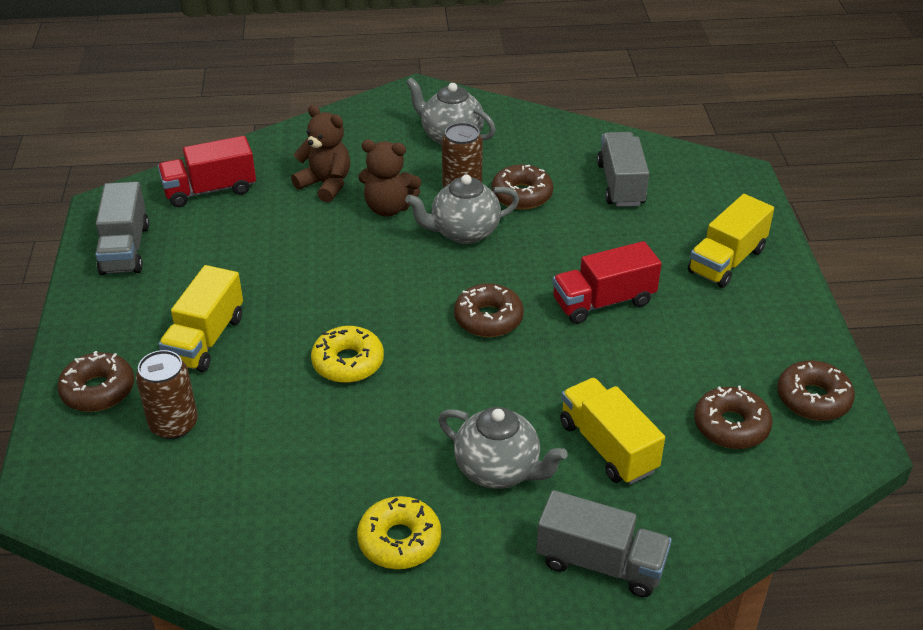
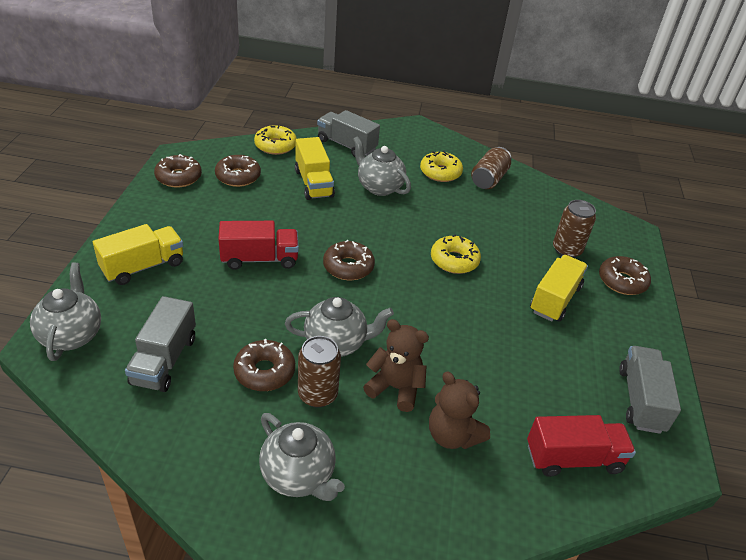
camera: 170 degrees left, 0 degrees up
(304, 551) = (488, 179): none -> brown can
(724, 185) = (71, 335): none -> grey teapot
(725, 518) = (275, 146): none -> yellow donut

